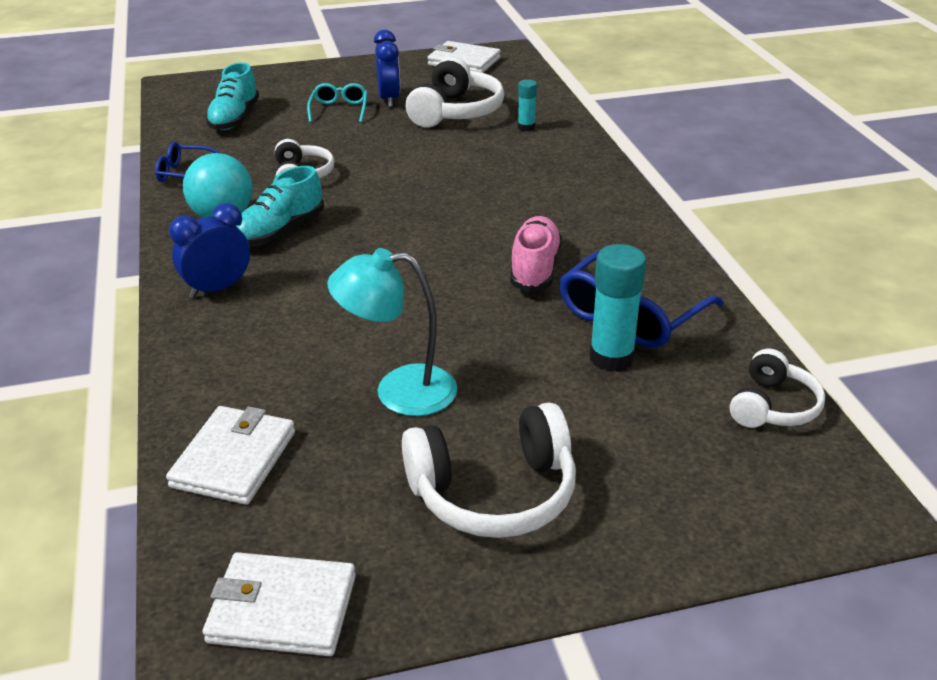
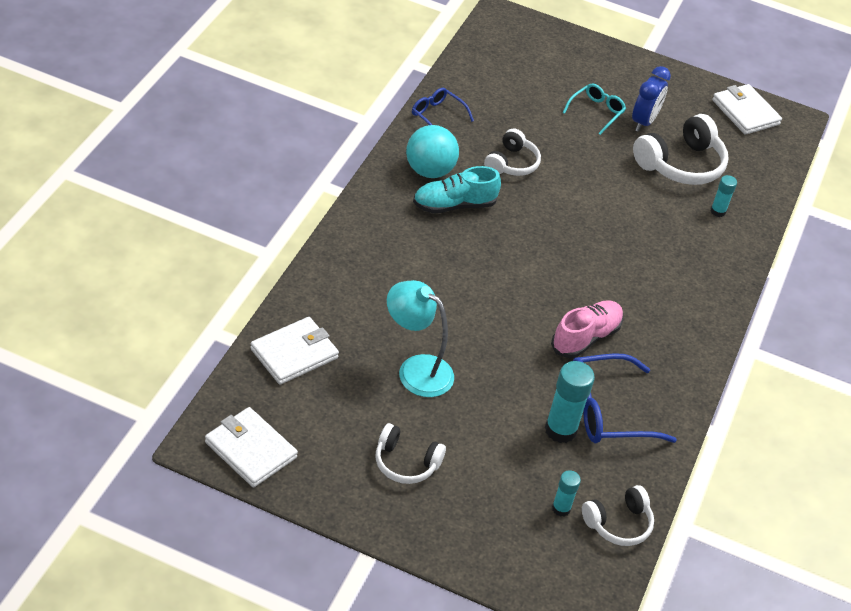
camera: 30 degrees right, 10 degrees up
(218, 289) = (378, 230): blue clock -> none
(234, 118) = (514, 78): turquoise shoe -> none
(494, 493) = (405, 463): white headphones -> white headphones, size x0.62
(705, 429) = (561, 508): none -> turquoise glue stick

